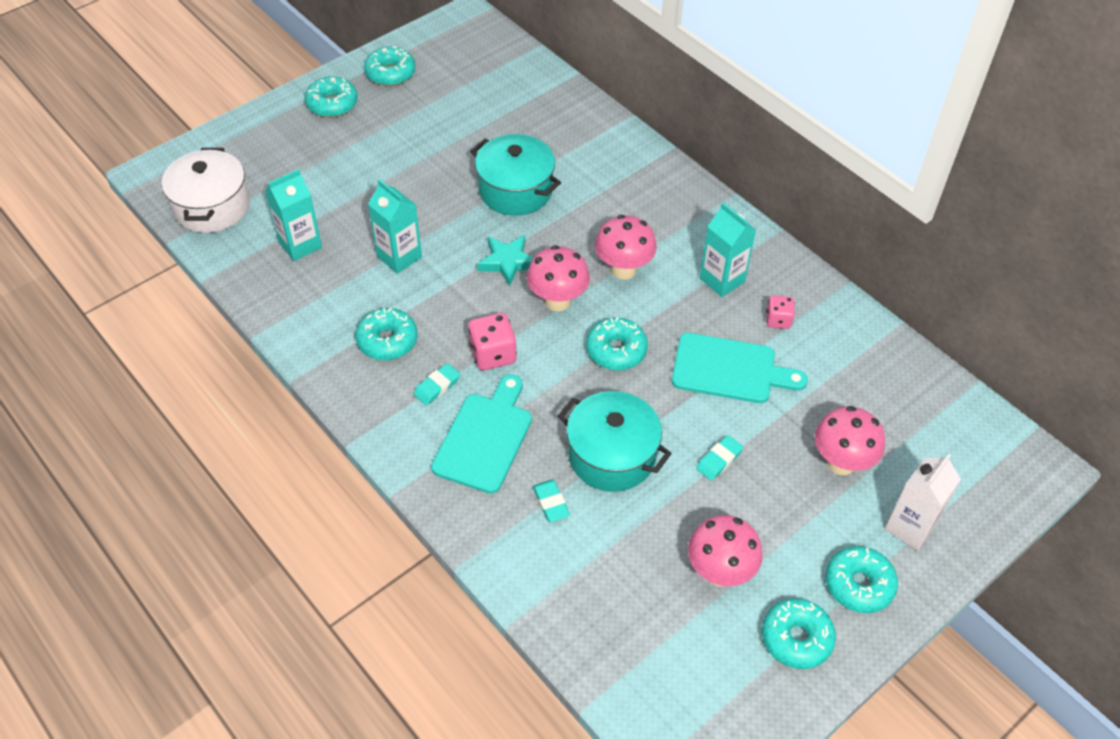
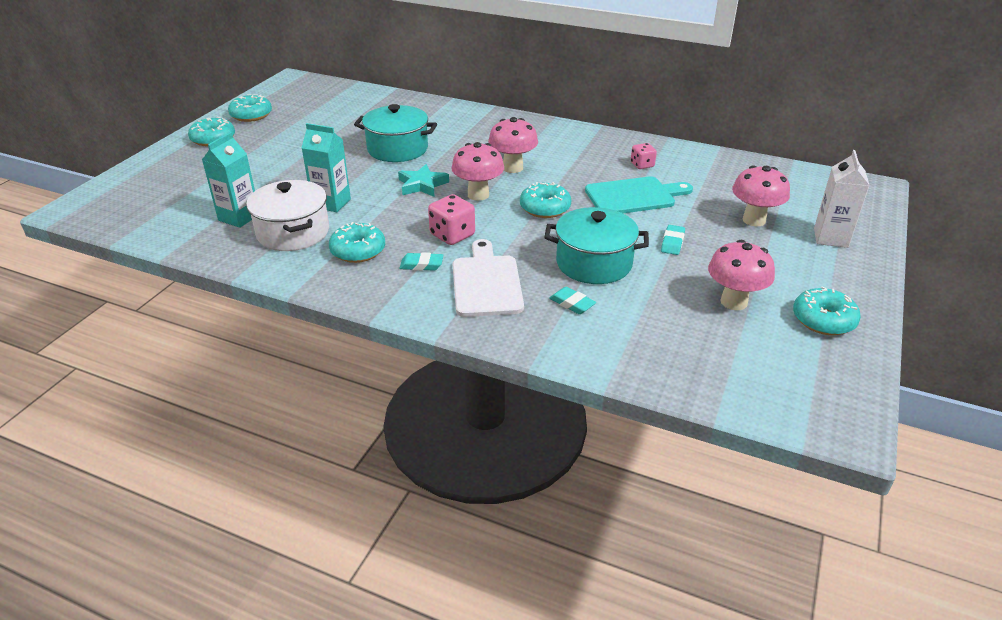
camera: 25 degrees left, 15 degrees down
(212, 207) = (141, 215): white pot -> white pot (293, 232)
(437, 386) = (421, 265): turquoise eraser -> turquoise eraser turned 75 degrees clockwise
(485, 438) = (486, 283): turquoise cutting board -> white cutting board
(722, 280) = (586, 156): turquoise carton -> none
(859, 585) = (832, 277): turquoise donut -> none

